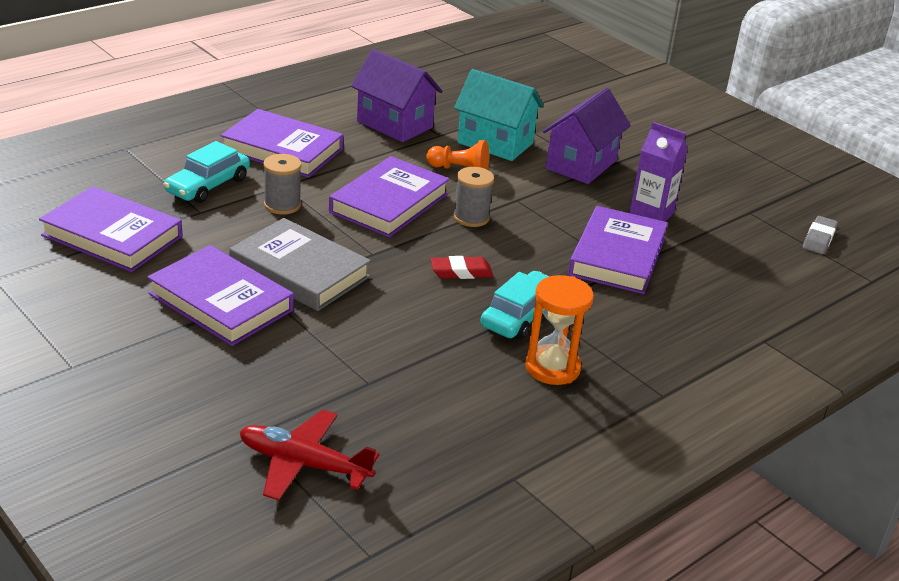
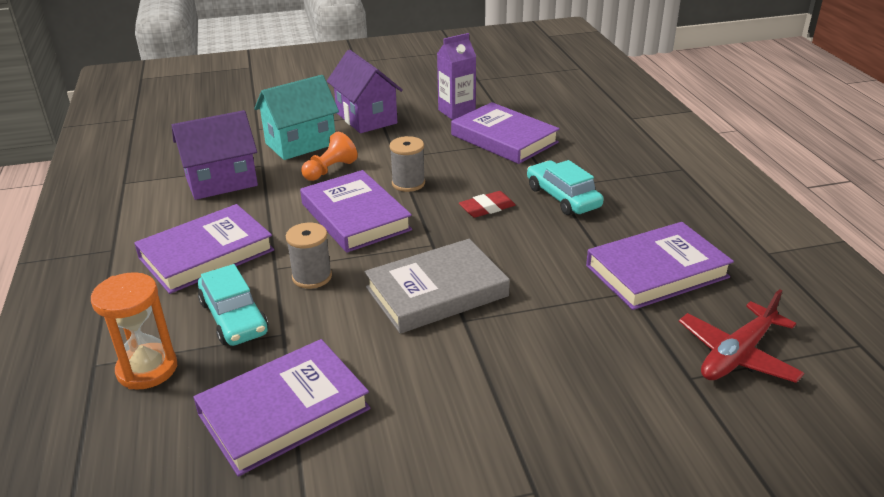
camera: 60 degrees left, 0 degrees up
(221, 302) = (463, 353): purple book -> purple book (656, 271)
(461, 272) = (487, 208): red eraser -> red eraser turned 45 degrees clockwise
(552, 368) = (636, 202): orange hourglass -> orange hourglass (147, 369)
(819, 239) = (524, 68): grey eraser -> none

